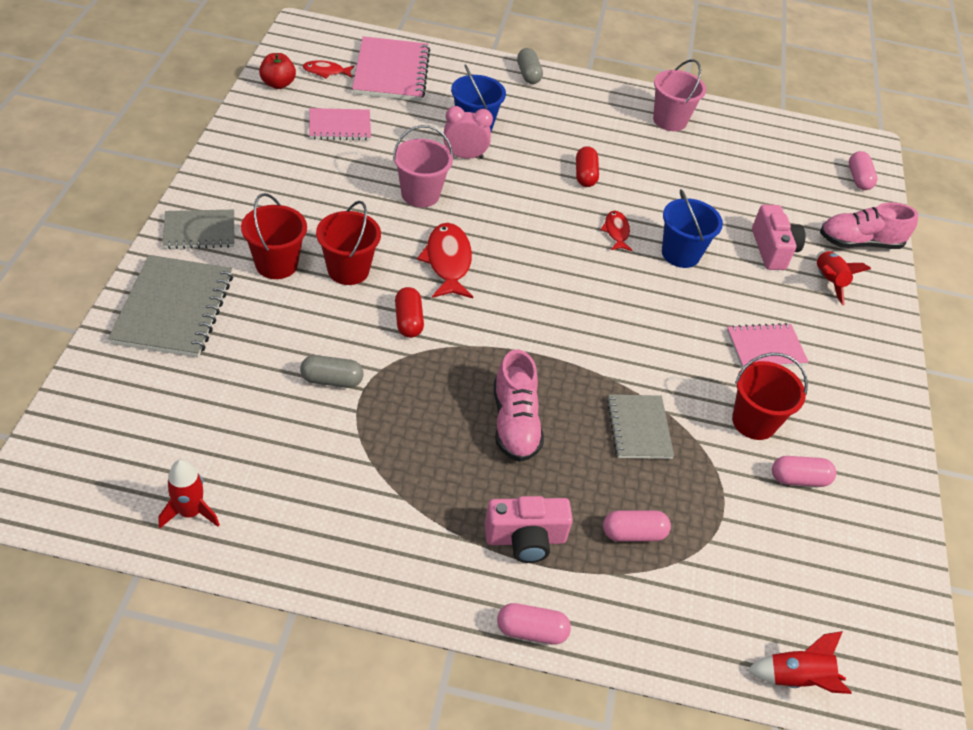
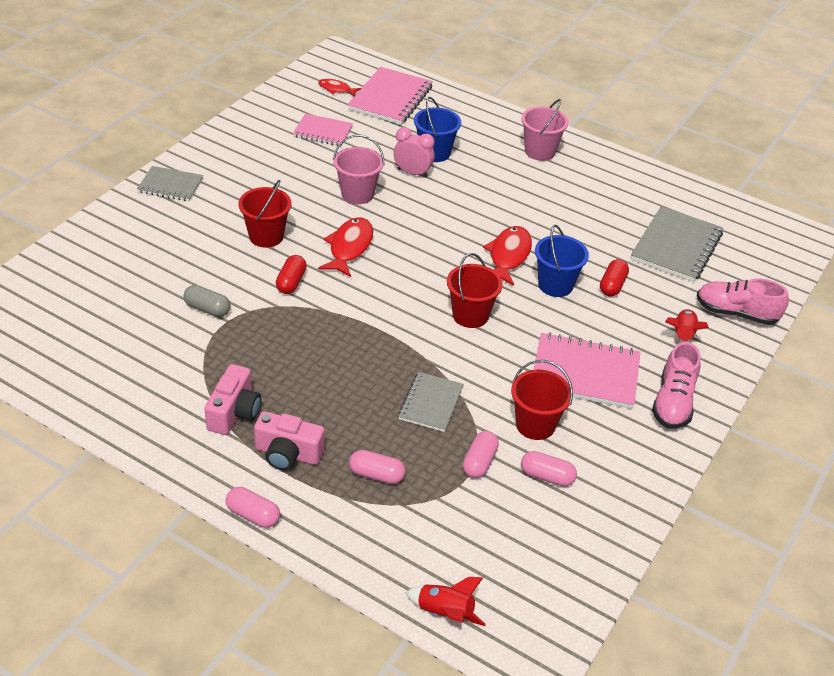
camera: 25 degrees right, 5 degrees down
(174, 309) = (121, 234): grey notebook -> grey notebook (676, 246)
(190, 512) = (56, 369): red rocket -> none
(276, 264) = (214, 220): red bucket -> red bucket (470, 315)
(278, 84) = (292, 92): red apple -> none
(514, 423) = (330, 373): pink shoe -> pink shoe (673, 402)
(528, 74) = (509, 120): grey capsule -> none
(585, 175) = (509, 207): red capsule -> red capsule (612, 285)
(616, 231) = (508, 256): red fish -> red fish, size x1.73
(669, 120) = (617, 179): pink bucket -> pink bucket (540, 151)
(765, 348) = (585, 373): pink notebook -> pink notebook, size x1.62
(773, 249) = (645, 300): pink camera -> pink camera (234, 412)
(858, 179) = (773, 261): pink capsule -> pink capsule (479, 462)

